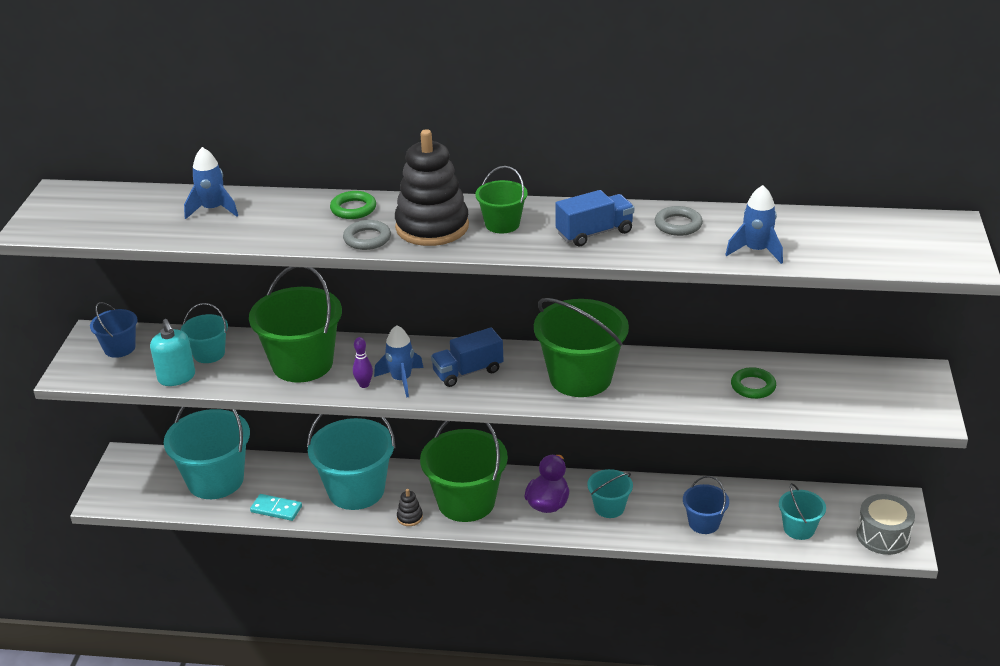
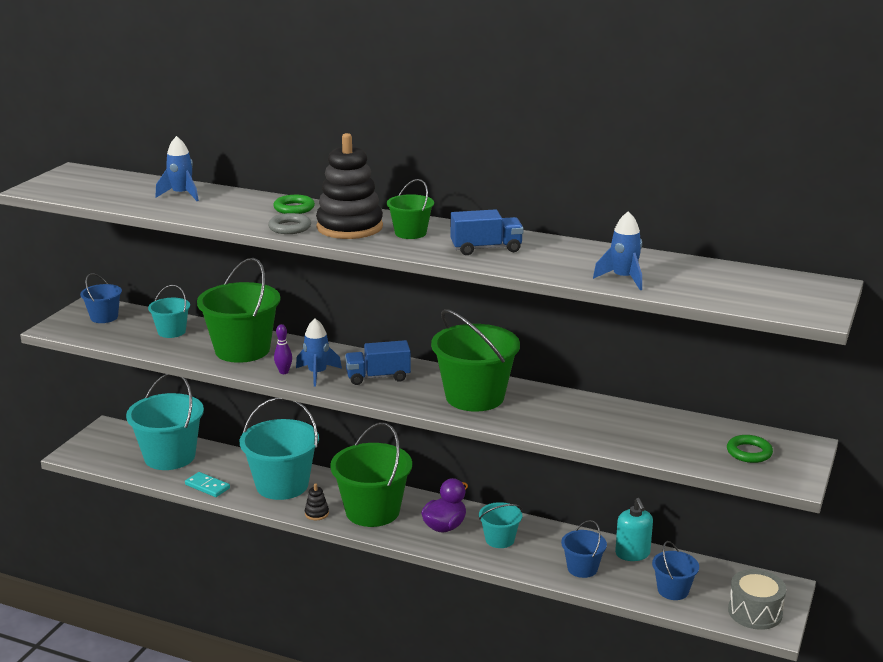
camera: 15 degrees right, 10 degrees down
(176, 377) = (135, 343): turquoise soap dispenser -> turquoise soap dispenser (632, 553)
(678, 225) = (565, 253): grey ring -> none
(753, 386) = (631, 428): green ring -> green ring (749, 452)
(799, 529) = (673, 590): turquoise bucket -> blue bucket

